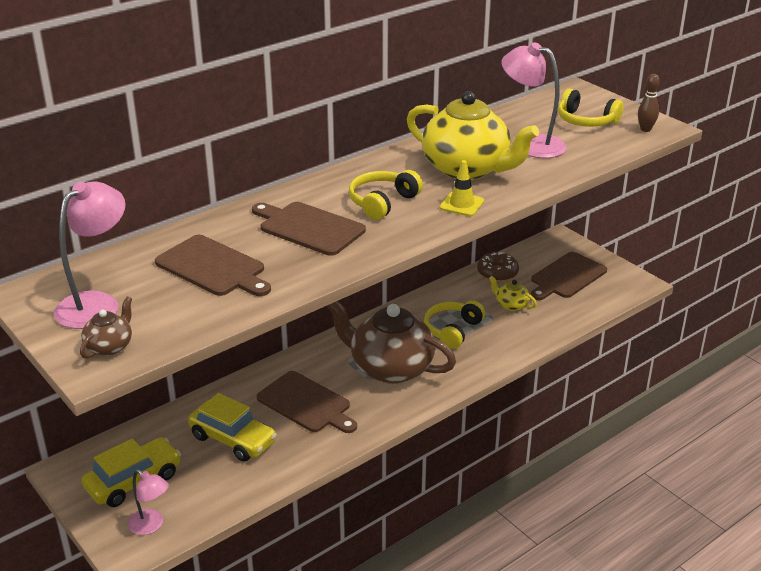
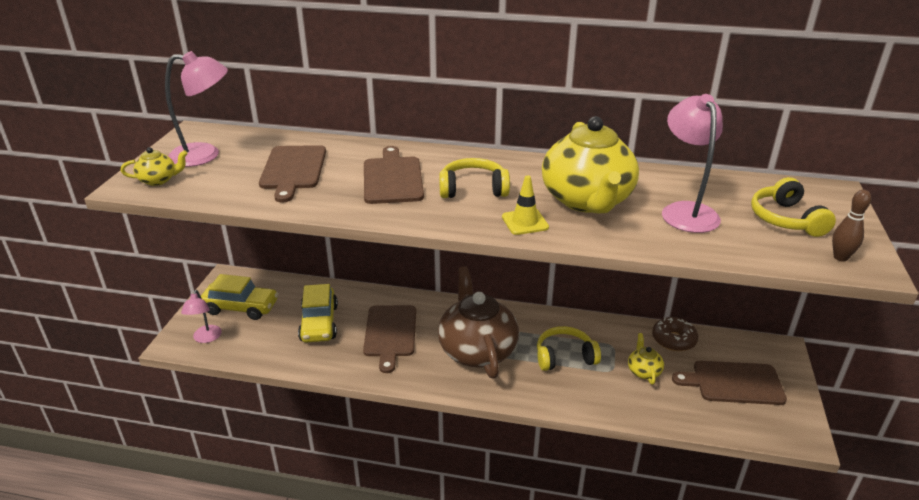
camera: 50 degrees right, 0 degrees up
(110, 346) = (159, 180): brown teapot -> yellow teapot

